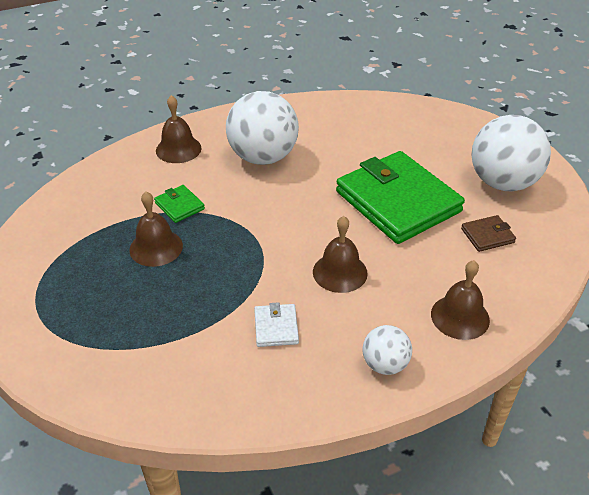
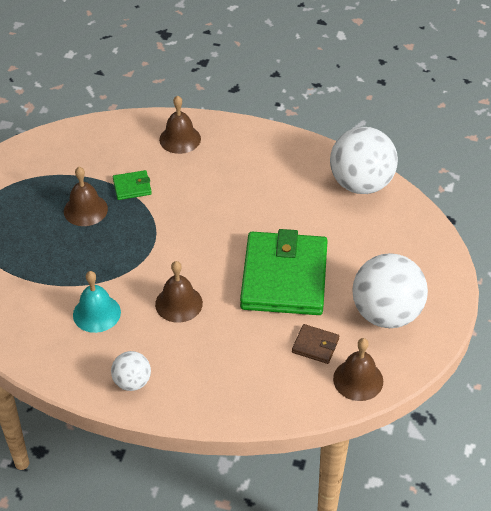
camera: 40 degrees right, 5 degrees up
(179, 206) = (132, 187): green wallet -> green wallet turned 75 degrees clockwise
(263, 157) = (231, 181): white ball -> white ball (361, 184)
(276, 327) = (96, 313): white wallet -> turquoise bell
(460, 317) = (218, 387): brown bell -> brown bell (358, 380)

